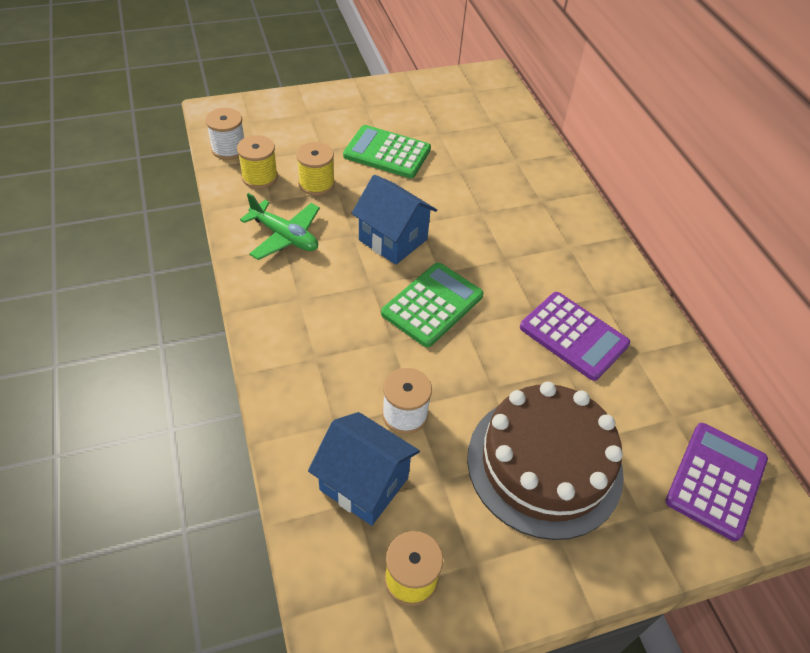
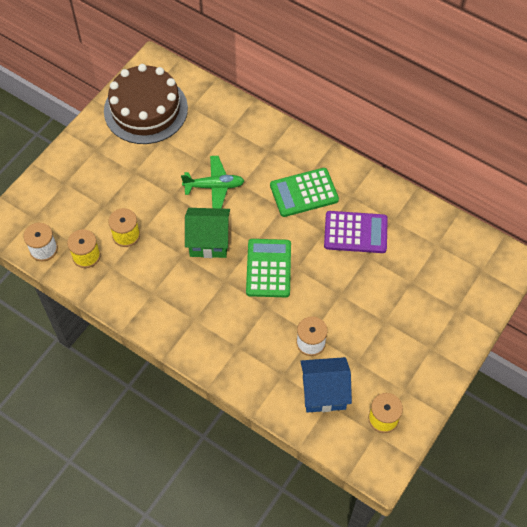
camera: 35 degrees left, 10 degrees up
(285, 236) = (145, 286): green plane -> green plane (214, 186)
(387, 153) = (146, 179): green calculator -> green calculator (304, 193)
(393, 240) = (209, 241): blue house -> green house
(544, 464) = (396, 317): brown cake -> brown cake (145, 109)
(716, 480) = (476, 265): purple calculator -> none

